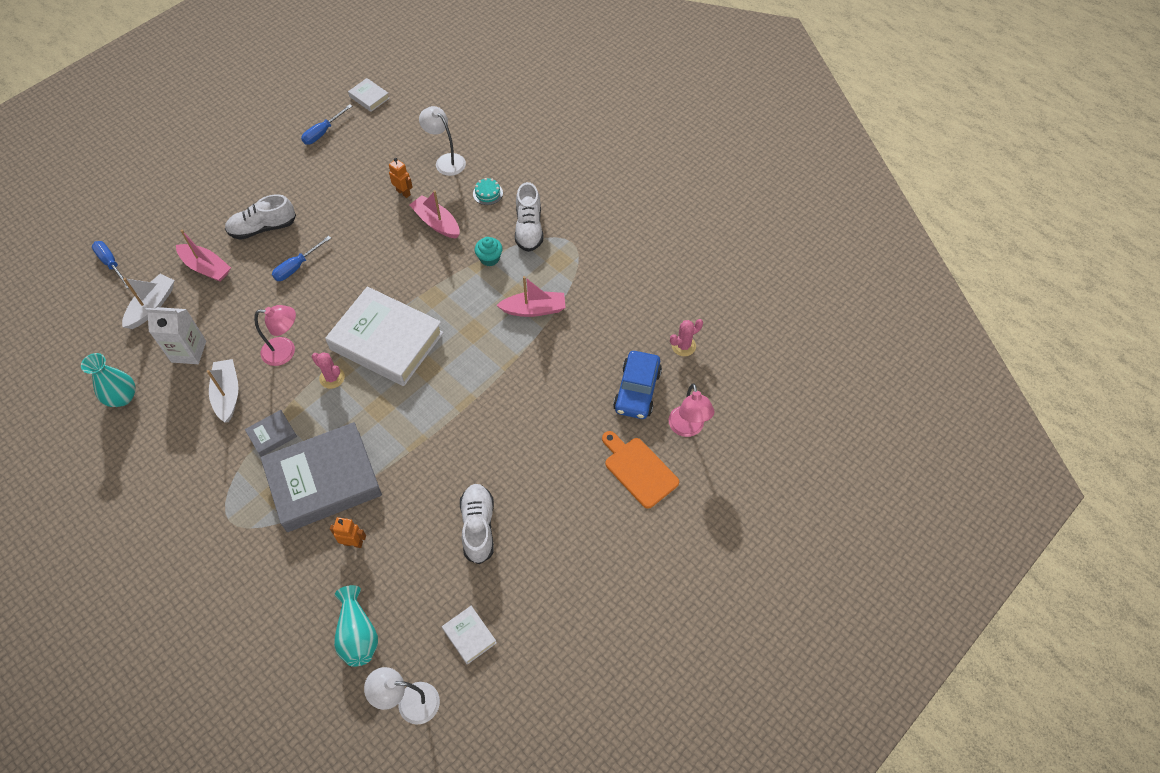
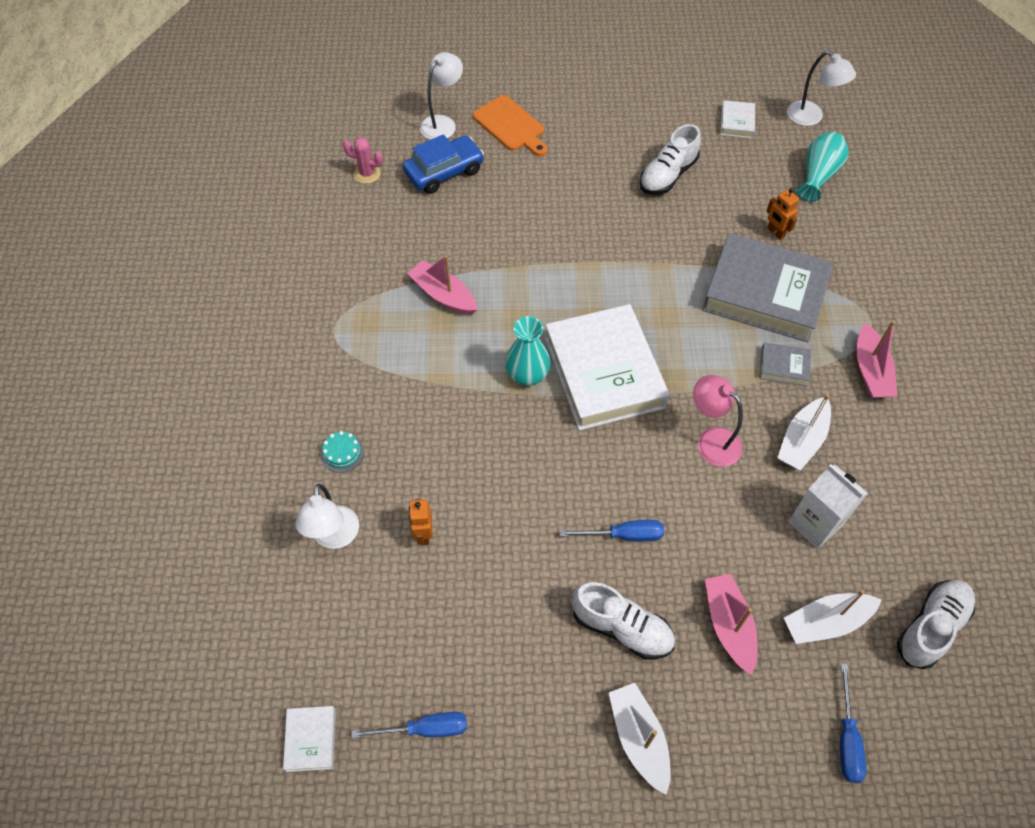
camera: 135 degrees left, 0 degrees up
(122, 397) = (918, 525): turquoise vase -> turquoise vase (527, 374)
(219, 195) = (638, 738): none -> white boat
(332, 378) = (686, 377): pink cactus -> none
(436, 223) = (430, 462): pink boat -> pink boat (870, 371)
(489, 258) = (425, 376): turquoise cupcake -> none
(529, 228) = (353, 376): white shoe -> white shoe (931, 627)
(639, 470) = (510, 126): orange cutting board -> orange cutting board turned 45 degrees counterclockwise
(687, 428) = (442, 123): pink lamp -> white lamp

